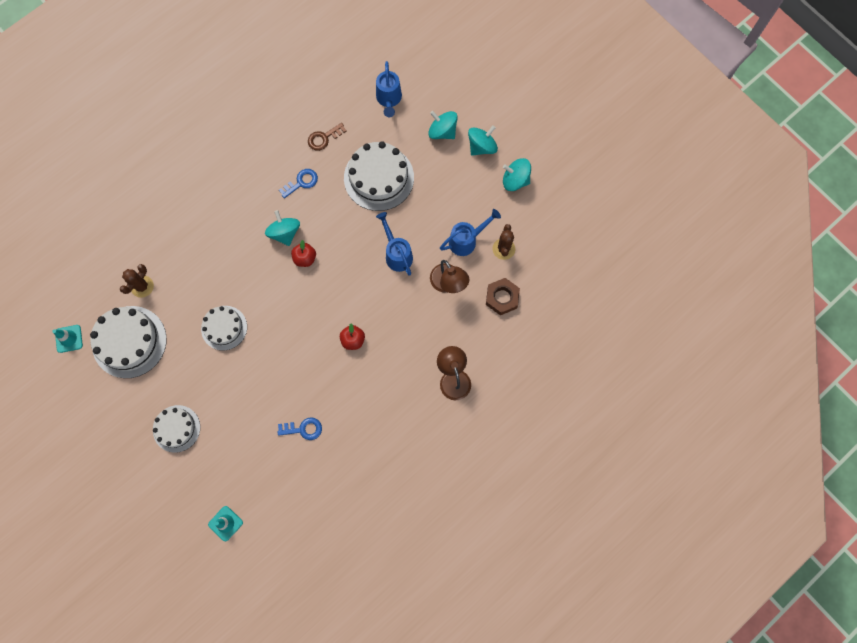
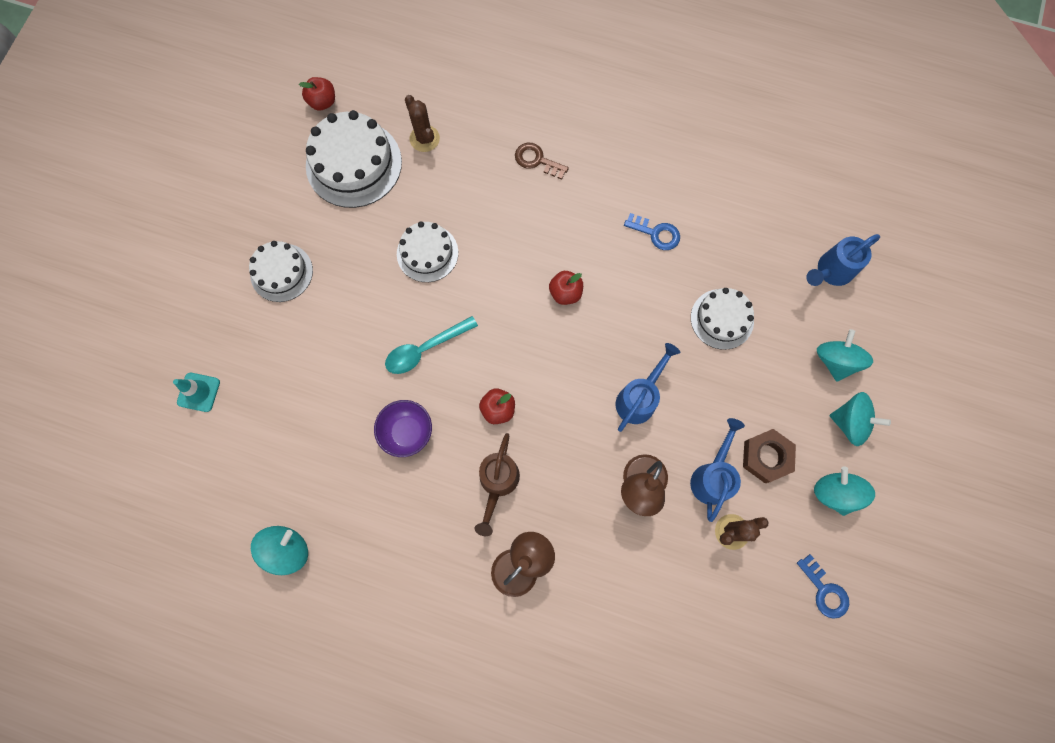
camera: 60 degrees right, 0 degrees up
(69, 338) = (323, 102): turquoise traffic cone -> red apple
(142, 286) = (424, 139): brown cactus -> brown cactus turned 60 degrees clockwise
(284, 233) = (582, 252): turquoise spinning top -> turquoise spinning top (287, 549)
(287, 363) = (425, 349): none -> turquoise spoon
(303, 429) = (356, 415): blue key -> blue key (824, 591)
(324, 138) = (728, 226): brown key -> brown key (537, 160)
(333, 403) = (407, 432): none -> purple bowl
(379, 178) = (722, 319): white cake -> white cake, size x0.62
(398, 365) = (497, 483): none -> brown watering can
(467, 240) = (712, 476): blue watering can -> blue watering can turned 105 degrees counterclockwise
(502, 298) = (665, 568): brown nut -> brown nut (766, 457)

